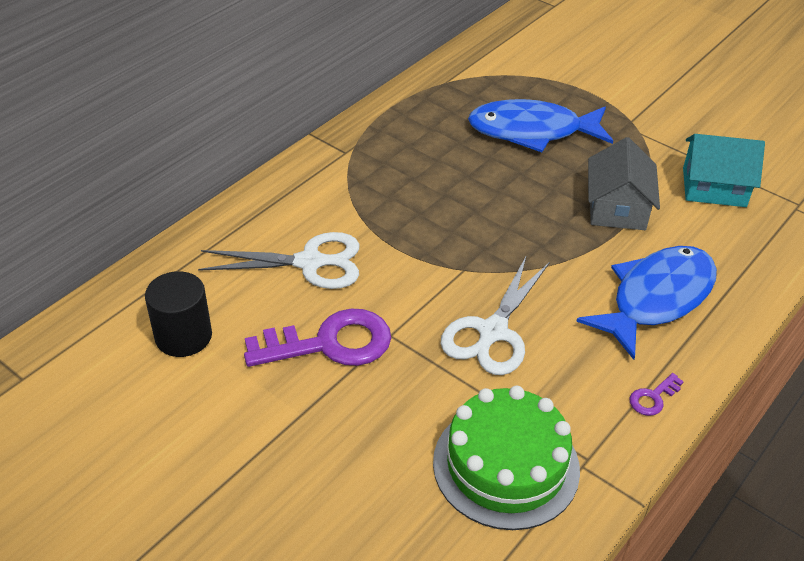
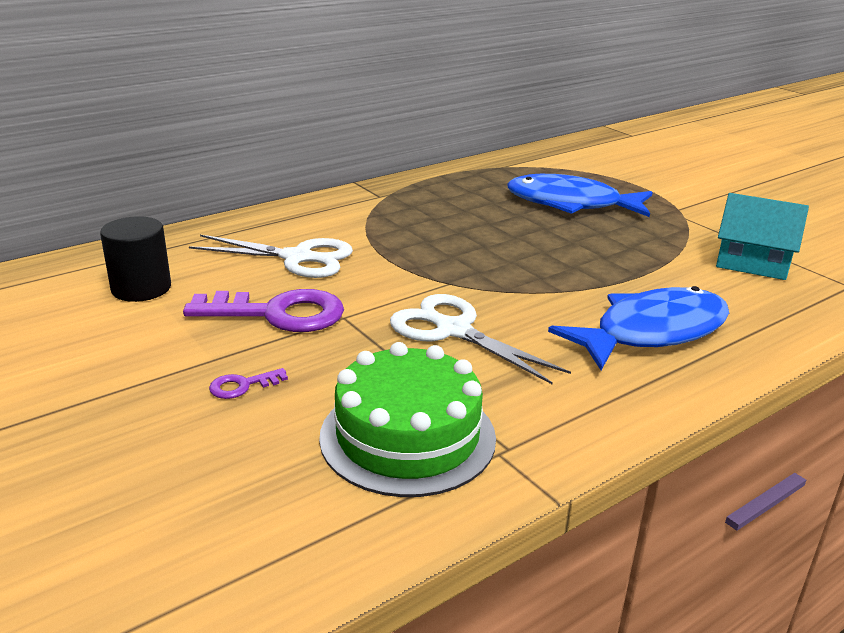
camera: 15 degrees right, 15 degrees down
(492, 332) = (453, 330): white scissors -> white scissors turned 90 degrees clockwise
(617, 208) = (636, 262): grey house -> none
(653, 398) = (613, 410): purple key -> purple key (242, 386)

